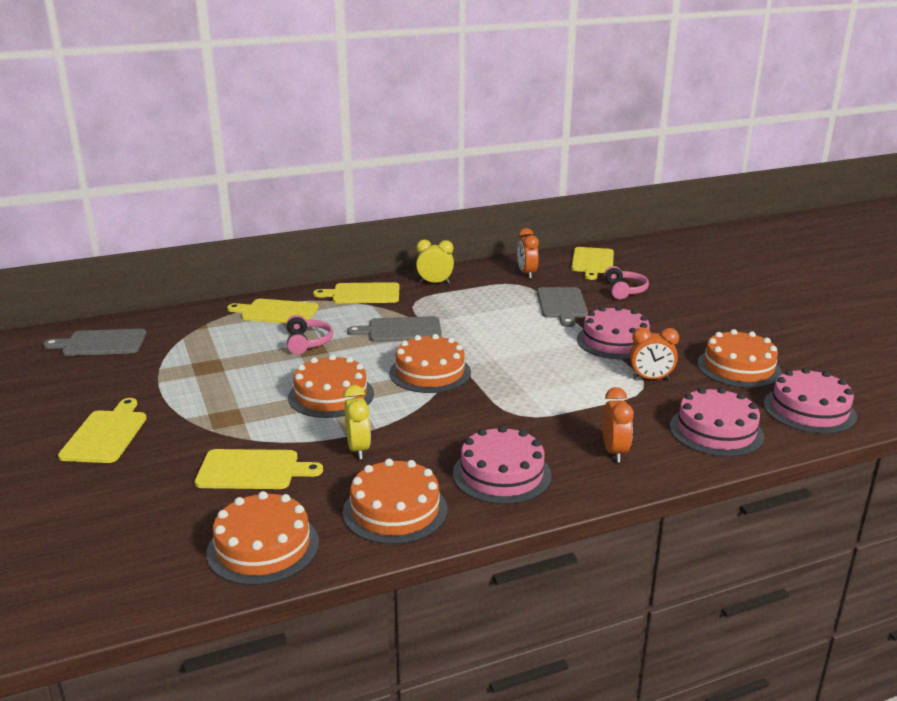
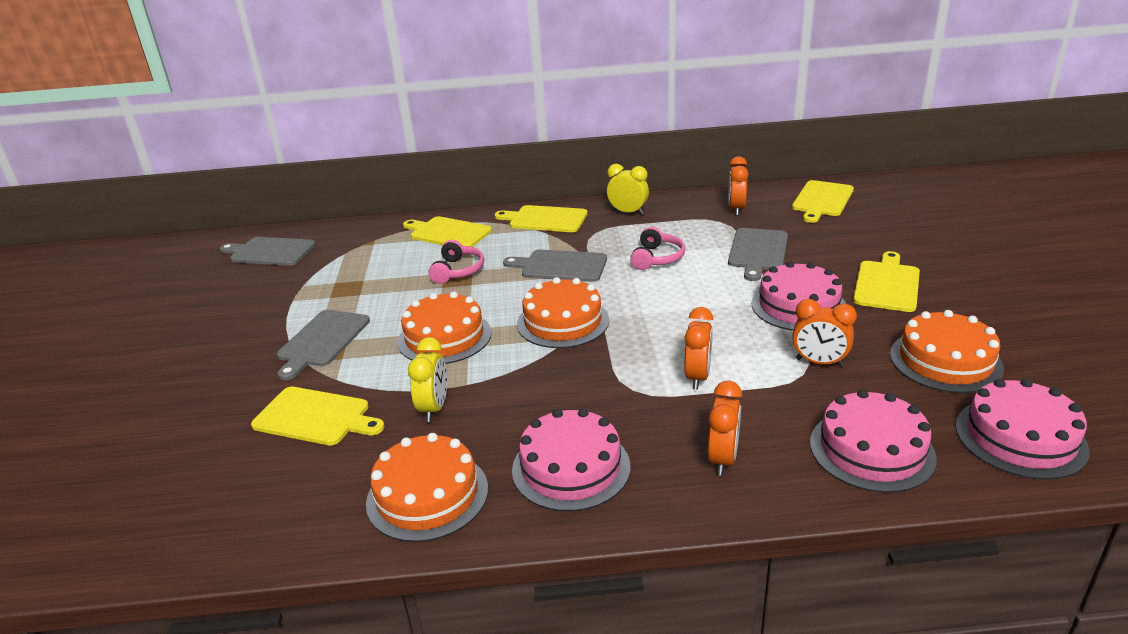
camera: 20 degrees right, 5 degrees up
(106, 434) = (211, 354): yellow cutting board -> yellow cutting board (887, 284)
(214, 411) = (322, 340): none -> grey cutting board
(263, 547) = (268, 516): orange cake -> none
(564, 400) = (697, 377): none -> orange clock
(624, 290) = (843, 240): pink headphones -> pink headphones (657, 258)

